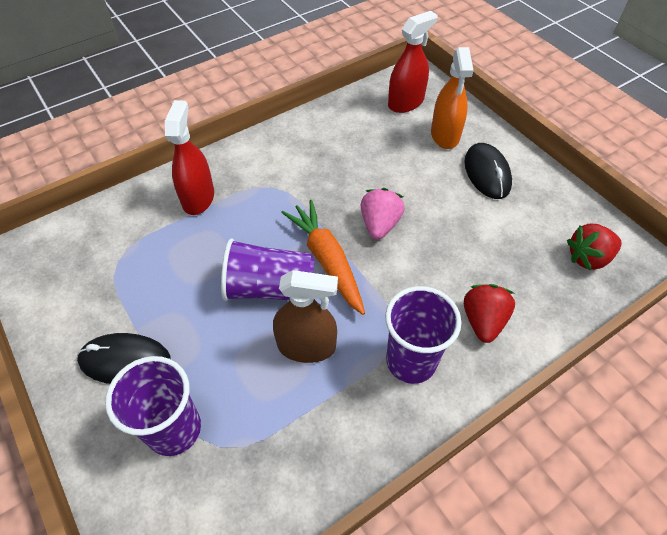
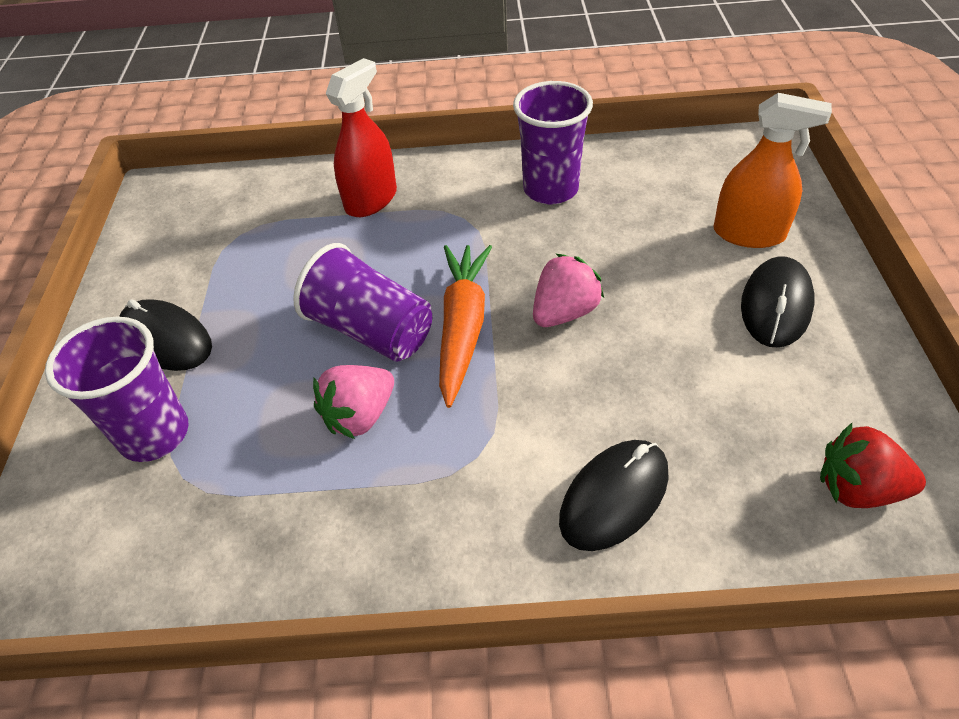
camera: 35 degrees right, 5 degrees down
(306, 346) = (360, 416): brown spray bottle -> pink strawberry
(405, 102) = (721, 174): red spray bottle -> none
(411, 361) = (472, 498): purple cup -> purple cup (550, 189)
(445, 135) = (749, 233): orange spray bottle -> orange spray bottle turned 105 degrees counterclockwise
(483, 321) = (614, 496): red strawberry -> black mouse

